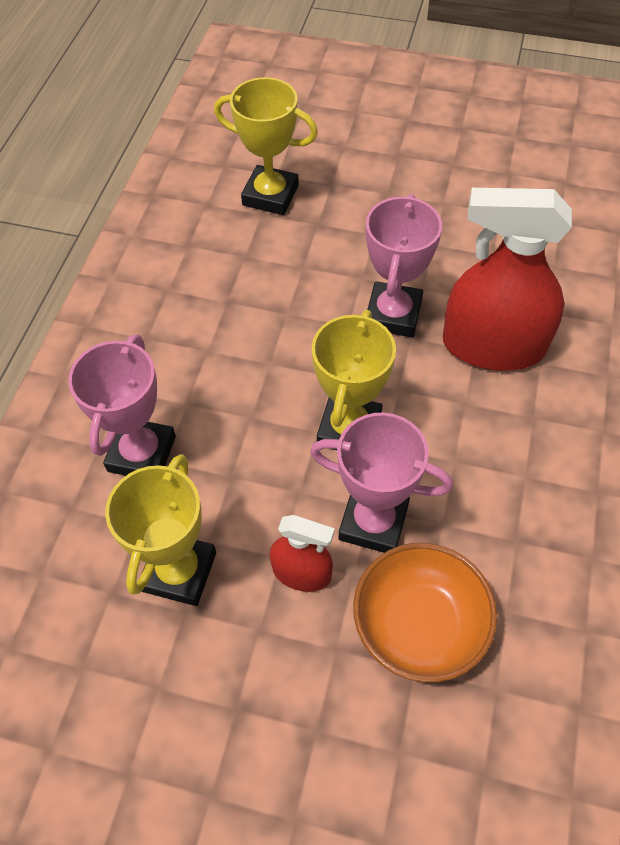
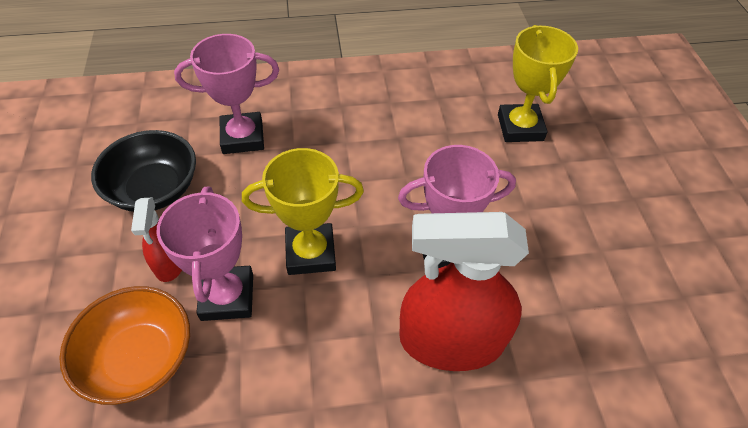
camera: 65 degrees right, 5 degrees down
(179, 571) = (154, 189): yellow trophy -> black bowl
(493, 346) = (451, 340): red spray bottle -> red spray bottle turned 75 degrees counterclockwise

